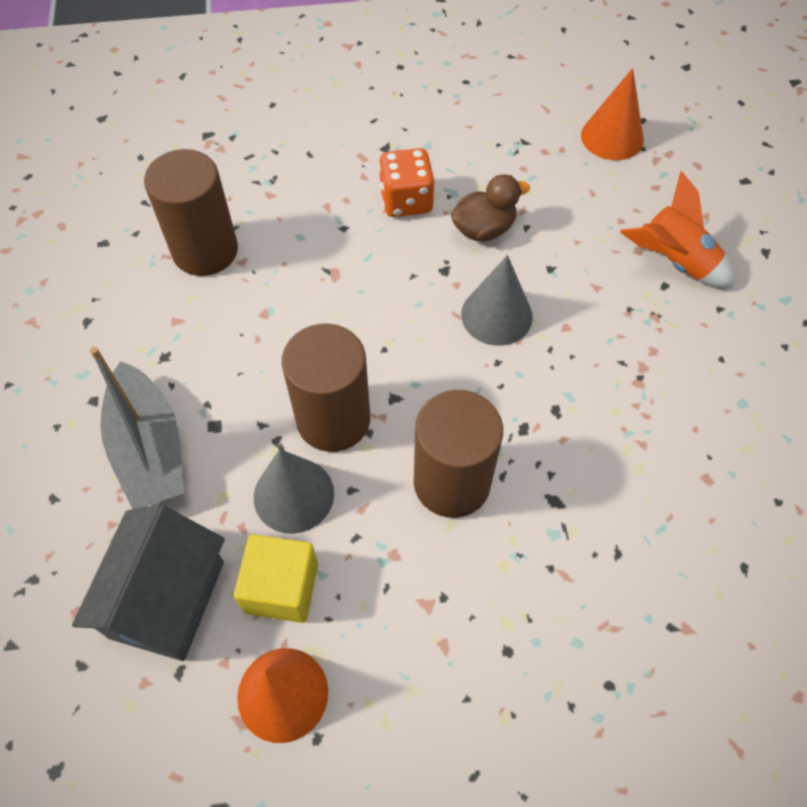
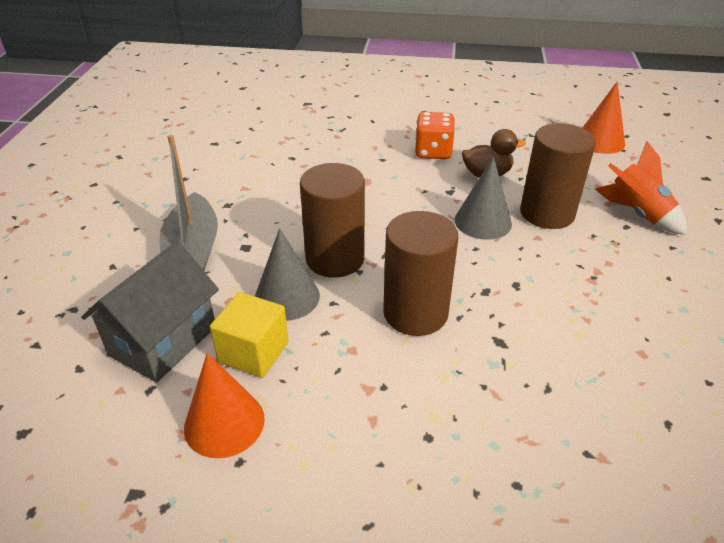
camera: 15 degrees right, 20 degrees down
(205, 251) = (280, 156): brown cylinder -> brown cylinder (547, 213)

